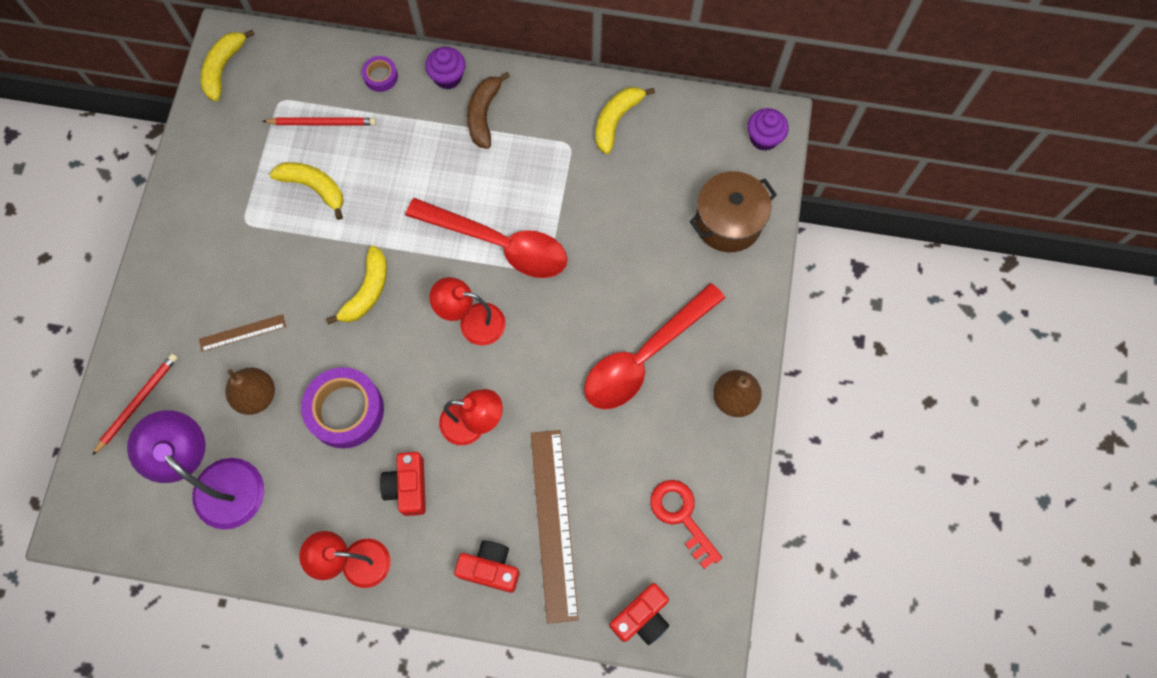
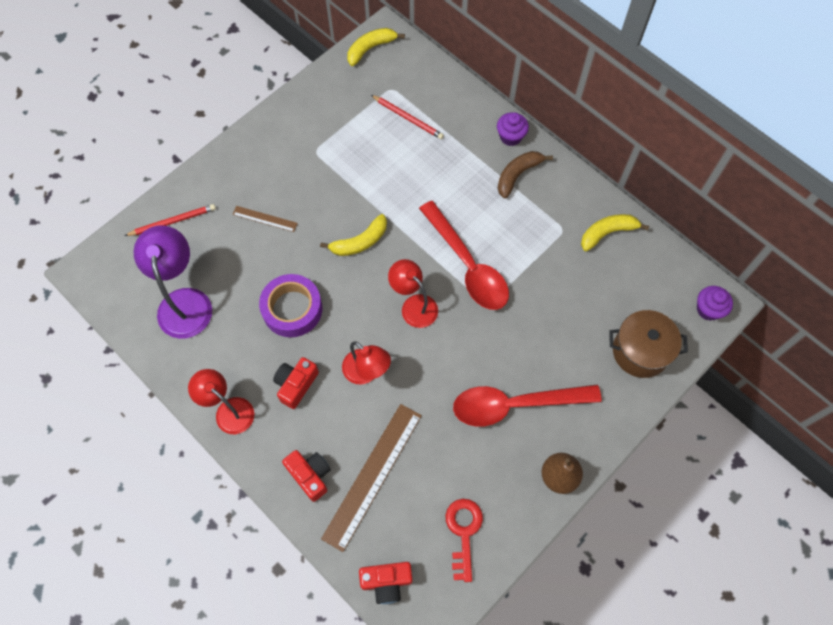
camera: 35 degrees right, 5 degrees down
(256, 396) = (245, 263): brown pear -> none
(314, 188) = (373, 156): yellow banana -> none
(380, 76) = (466, 111): purple tape -> none

